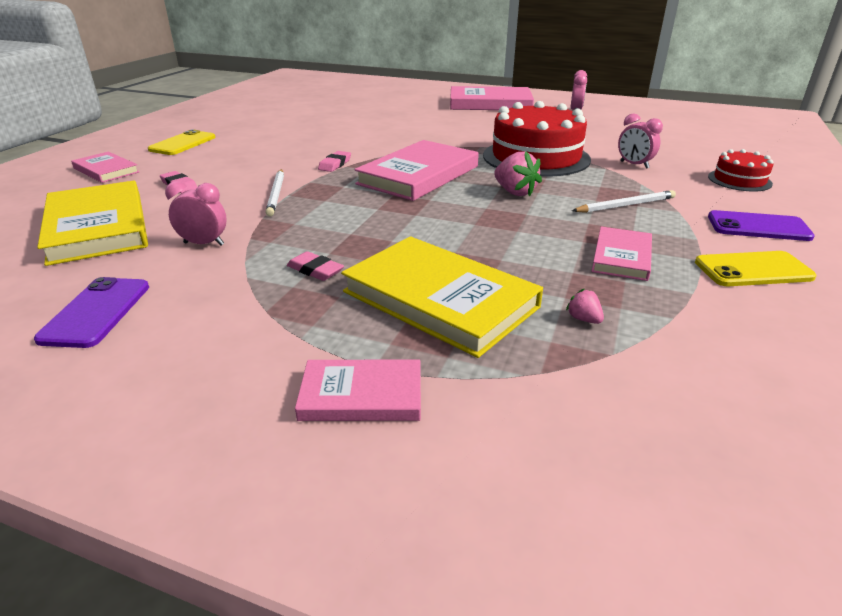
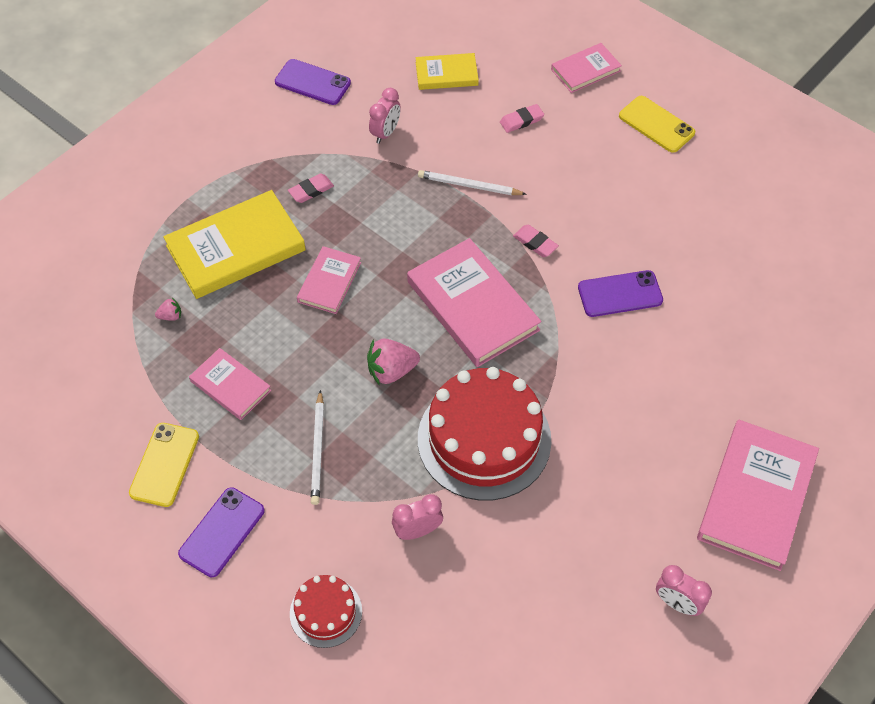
camera: 110 degrees right, 25 degrees up
(97, 227) = (446, 74): yellow book -> yellow book, size x0.55
(361, 395) = (167, 187): pink book -> pink book (329, 282)
(369, 138) = (620, 294): none -> purple phone

